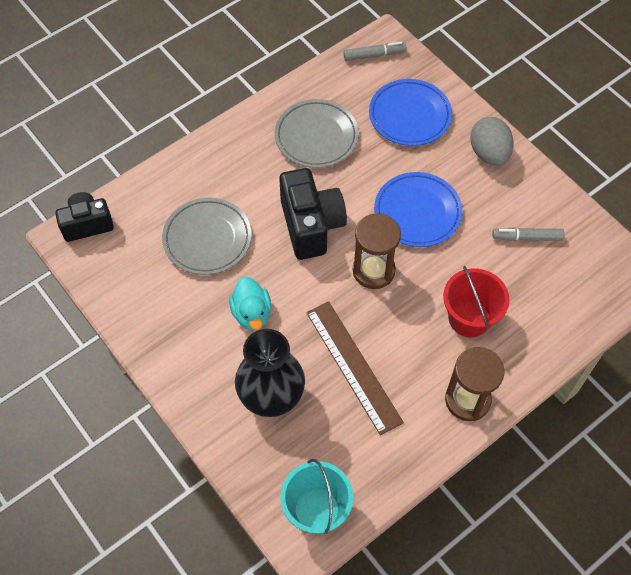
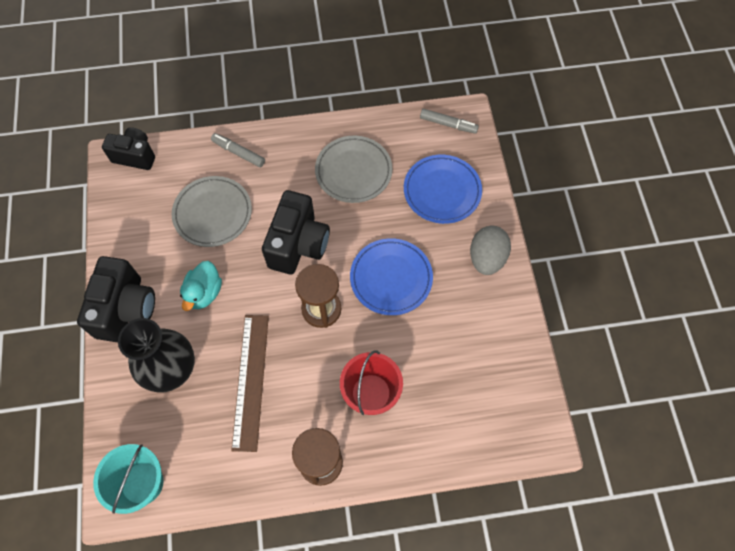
camera: 30 degrees right, 5 degrees up
(184, 368) = (126, 309): none -> black camera
(527, 237) = (468, 350): grey marker -> grey marker (239, 153)

